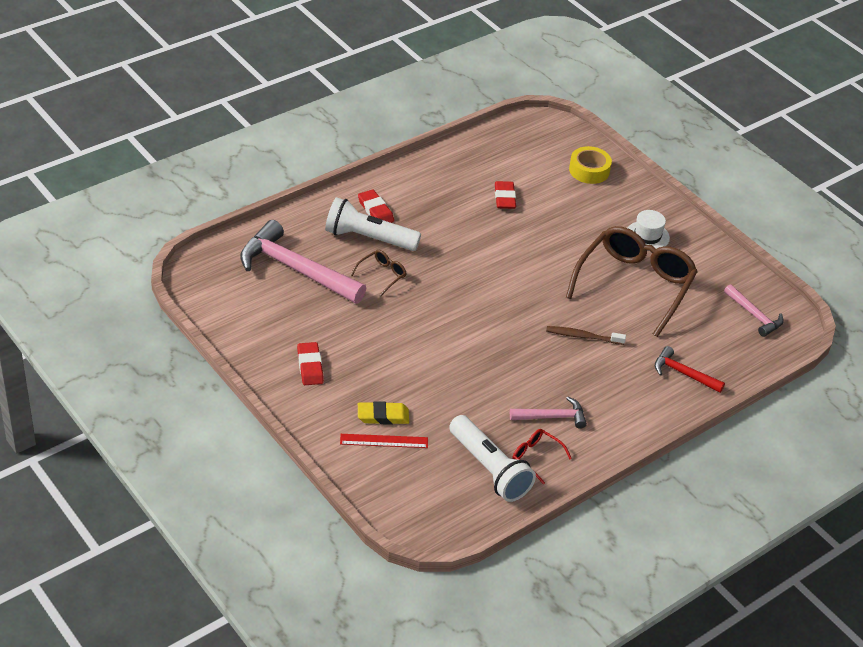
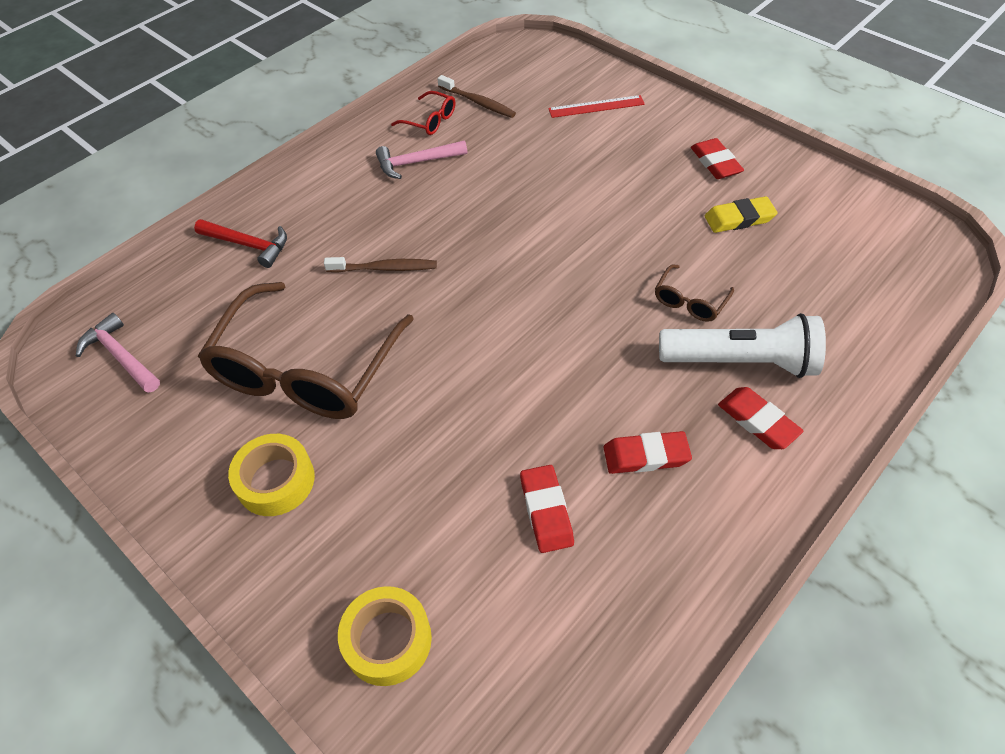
camera: 175 degrees right, 10 degrees up
(296, 269) = (813, 283): pink hammer -> none
(383, 416) = (607, 129): yellow eraser -> yellow eraser (739, 218)
(444, 208) = (646, 455): none -> red eraser
(489, 469) = (478, 102): white flashlight -> brown toothbrush
(647, 236) = (275, 480): white hat -> yellow tape

